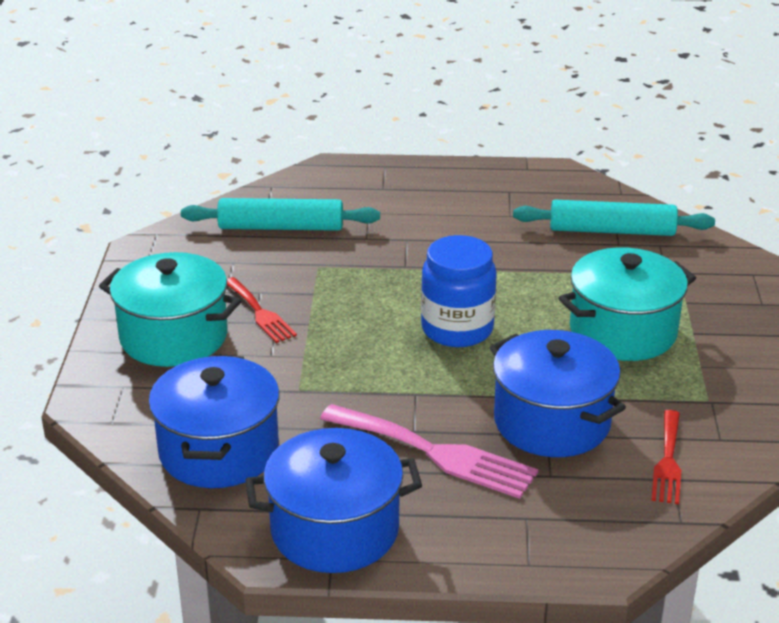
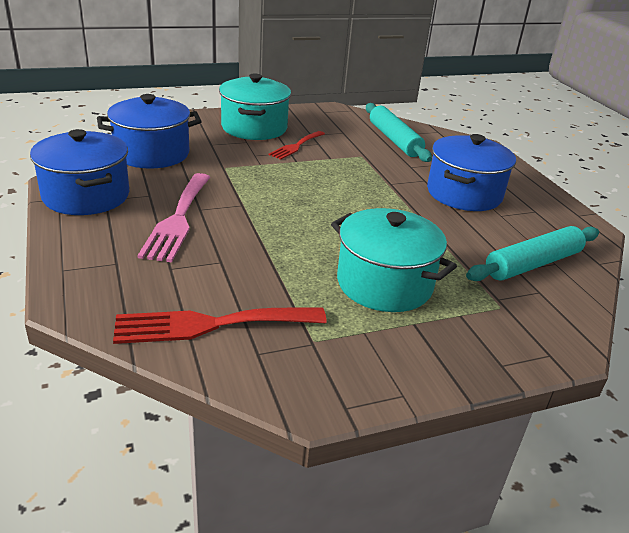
camera: 65 degrees right, 0 degrees up
(457, 329) = (329, 211): blue jar -> none
(552, 422) = (237, 262): blue pot -> blue pot (464, 194)
(612, 231) = (532, 264): turquoise rolling pin -> turquoise rolling pin turned 75 degrees clockwise
(668, 461) = (211, 324): red fork -> red fork, size x1.66

